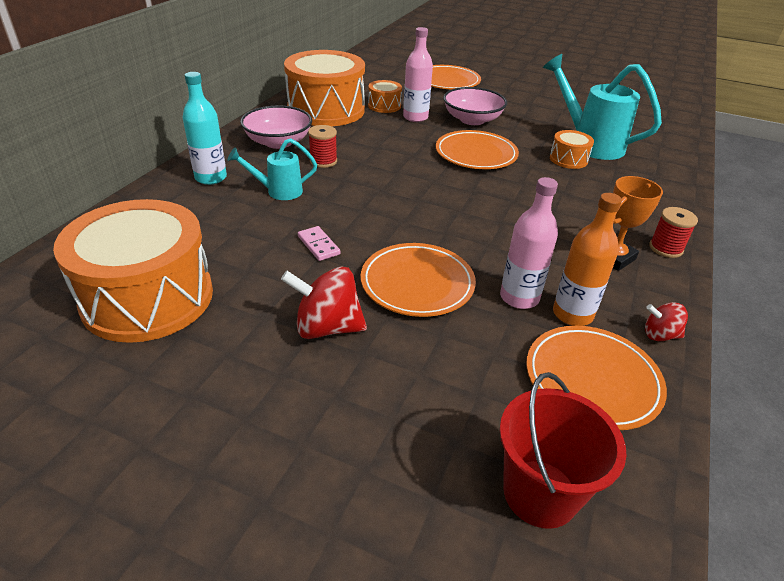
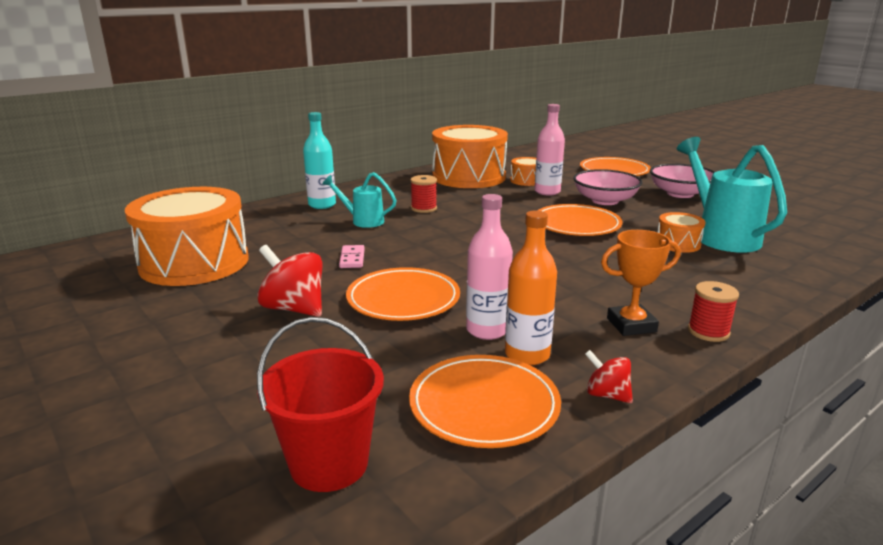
camera: 30 degrees right, 15 degrees down
(278, 142) = (401, 191): pink bowl -> pink bowl (680, 194)

